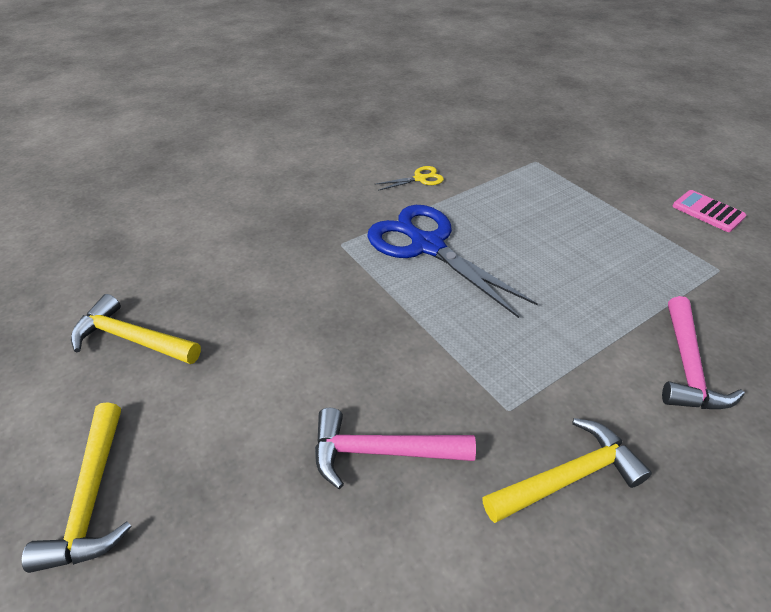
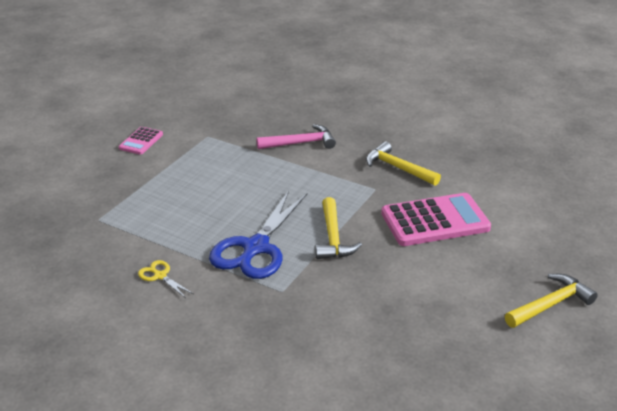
camera: 115 degrees left, 10 degrees down
(131, 338) = (455, 353): yellow hammer -> yellow hammer (333, 238)
(381, 451) = (435, 221): pink hammer -> pink calculator

